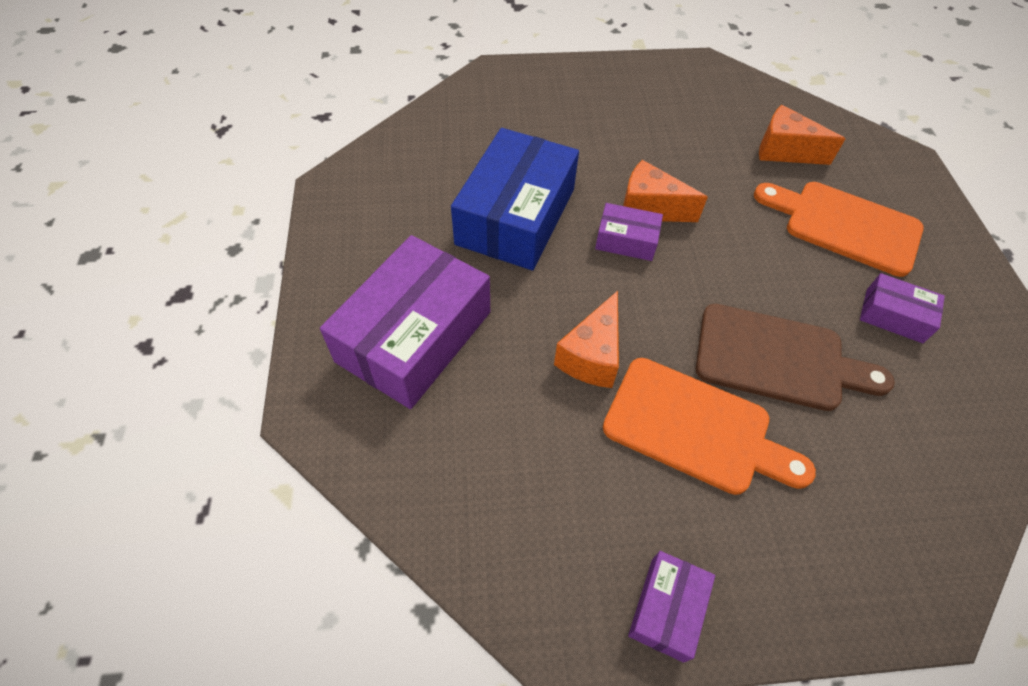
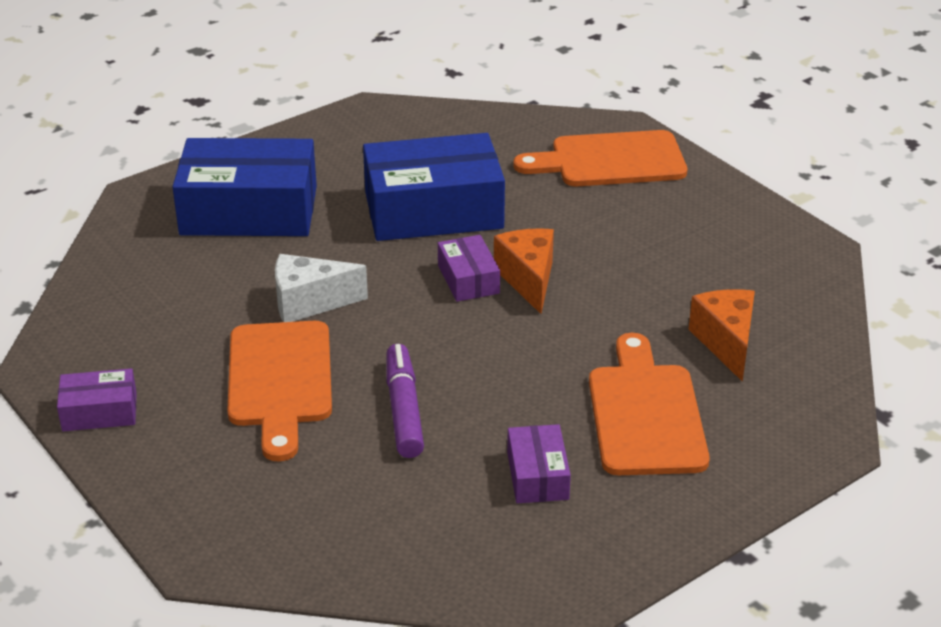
camera: 60 degrees right, 20 degrees down
(414, 337) = (249, 211): purple box -> blue box
(530, 98) = (610, 161): none -> orange cutting board
(592, 356) = (309, 303): orange cheese -> white cheese
(778, 359) = (403, 409): brown cutting board -> purple marker

